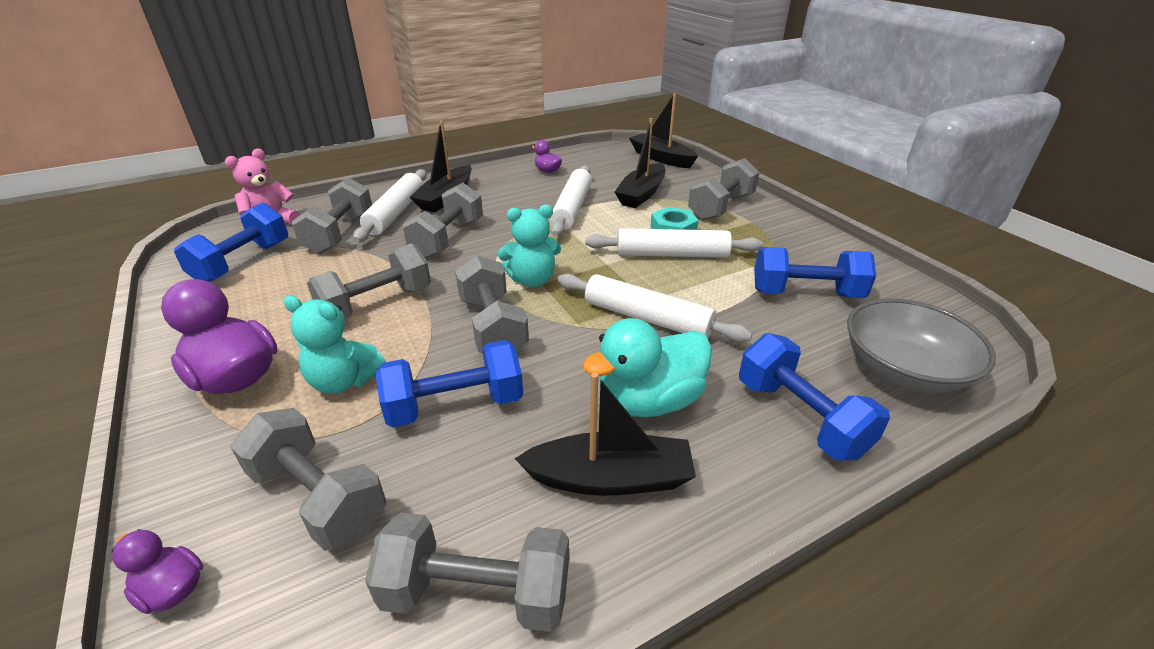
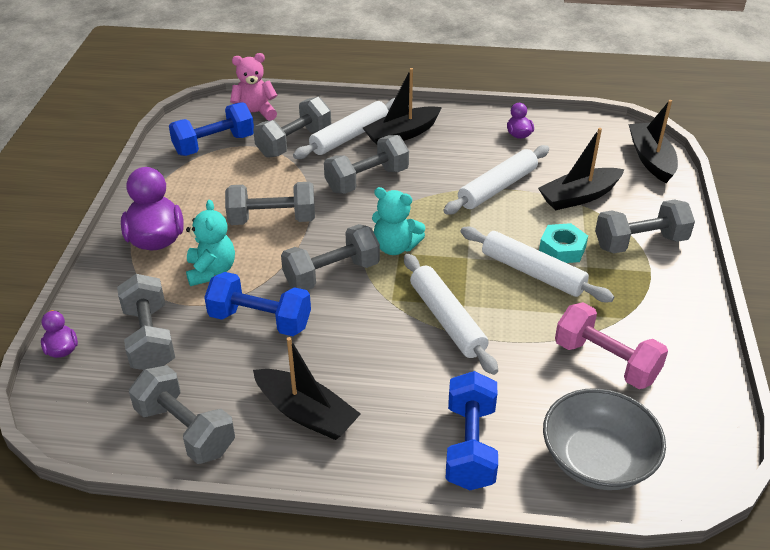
camera: 35 degrees right, 5 degrees up
(344, 381) = (211, 271): turquoise teddy bear -> turquoise teddy bear turned 150 degrees counterclockwise
(493, 327) = (332, 274): grey dumbbell -> grey dumbbell turned 45 degrees clockwise
(649, 401) = (380, 380): turquoise duck -> none
(806, 293) = (605, 361): blue dumbbell -> pink dumbbell

